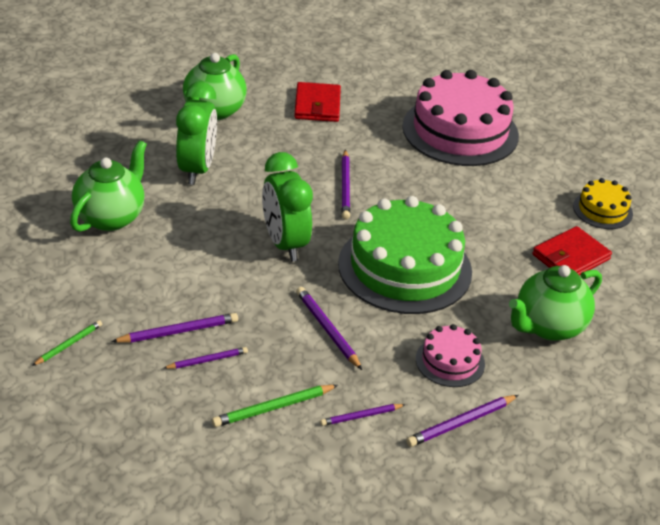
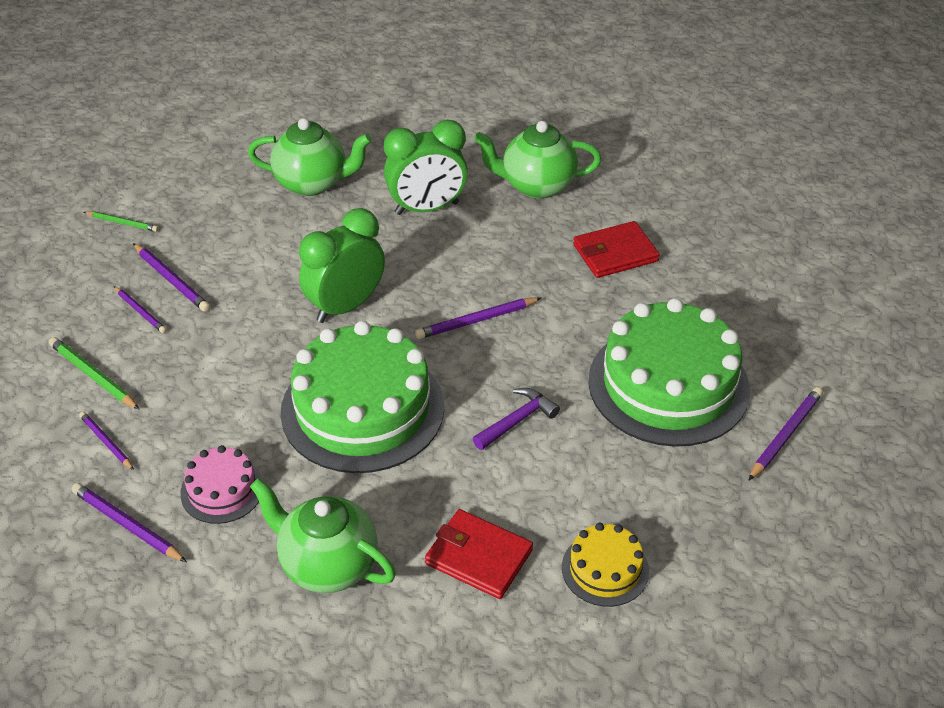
camera: 70 degrees right, 5 degrees up
(327, 329) = (226, 379): purple pencil -> purple pencil (785, 435)
(457, 201) = (517, 420): none -> purple hammer
(460, 131) = (668, 385): pink cake -> green cake

